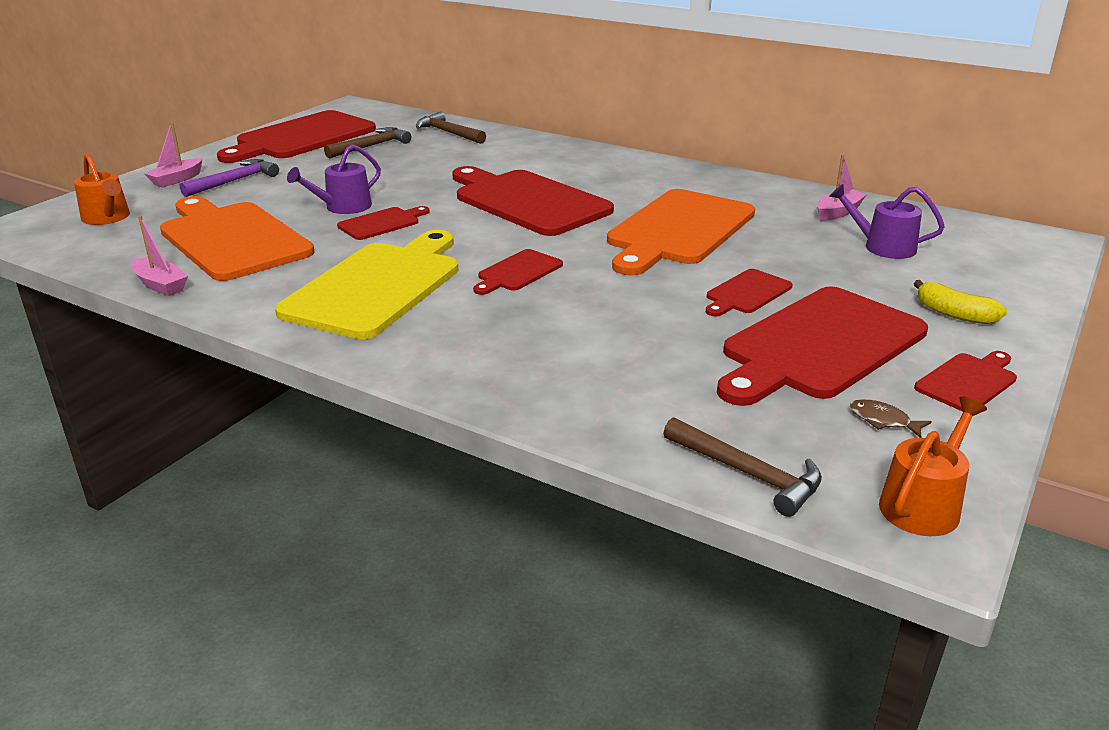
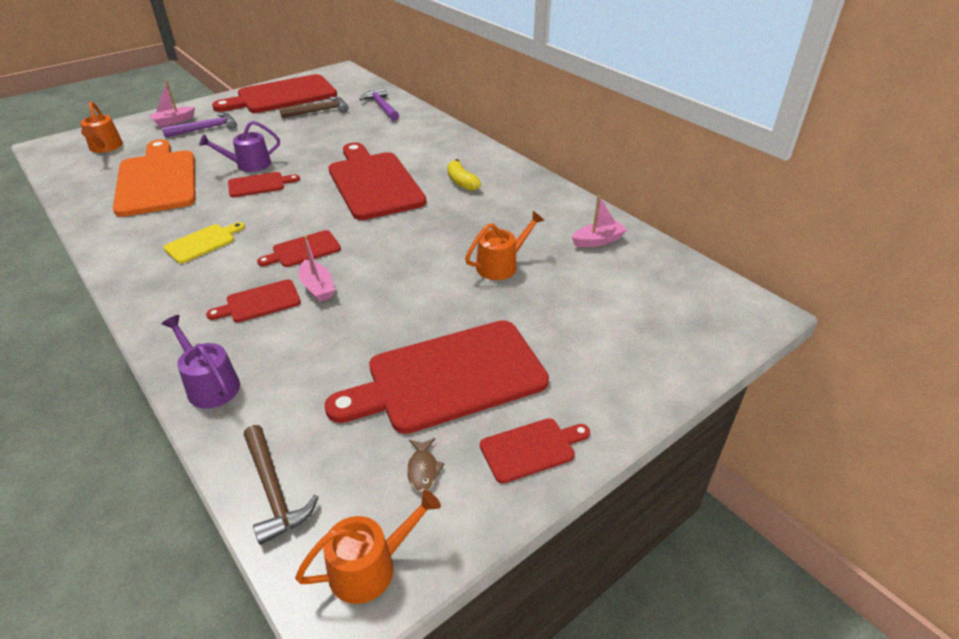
camera: 20 degrees right, 10 degrees up
(160, 285) = (81, 212): pink boat -> pink boat (317, 287)
(377, 286) = (203, 243): yellow cutting board -> yellow cutting board, size x0.47
(448, 133) = (381, 106): brown hammer -> purple hammer
(678, 230) = (454, 233): orange cutting board -> none
(746, 293) = (445, 309): red cutting board -> red cutting board (259, 302)
(762, 248) = (501, 265): none -> orange watering can
(883, 247) = (600, 285): purple watering can -> purple watering can (210, 385)
(883, 421) = (423, 469): brown fish -> brown fish turned 150 degrees counterclockwise
(954, 314) = (590, 373): yellow banana -> yellow banana (461, 182)

